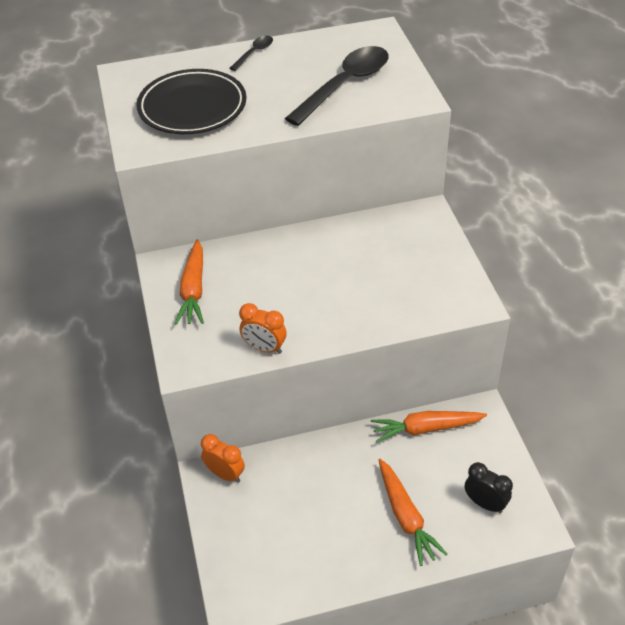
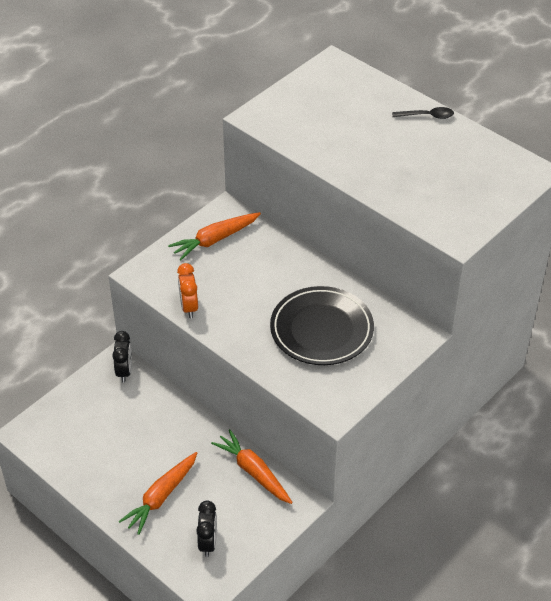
camera: 55 degrees right, 0 degrees up
(192, 107) = (326, 118): black plate -> black plate (321, 330)
(225, 474) = (124, 371): orange clock -> black clock
(344, 85) = (434, 186): black spoon -> none

